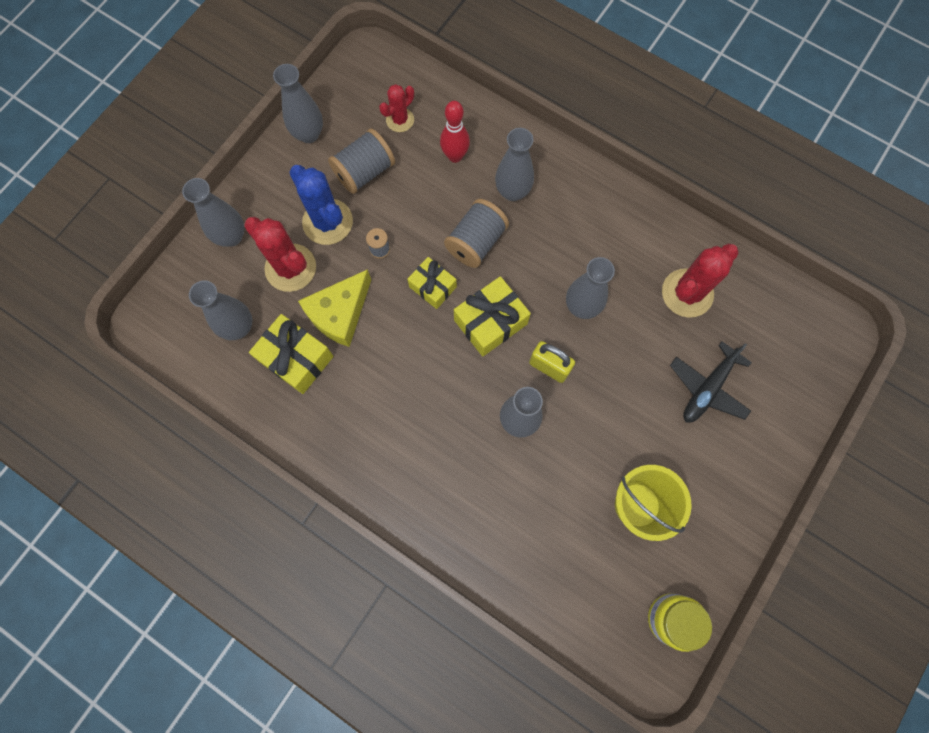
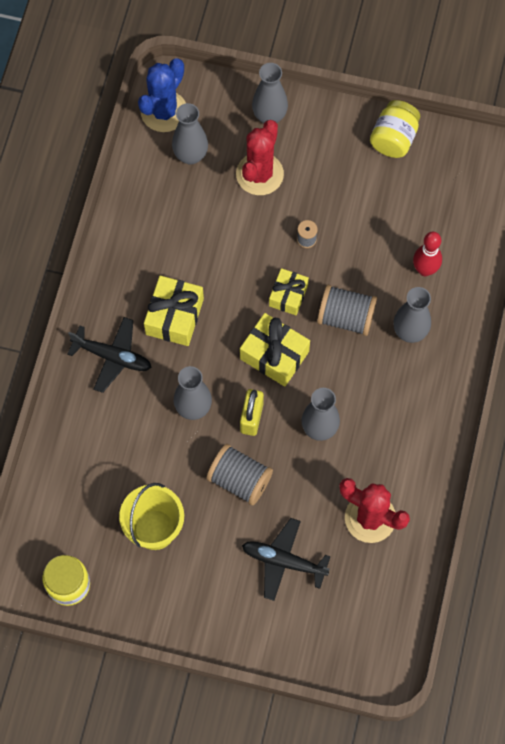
camera: 70 degrees right, 5 degrees down
(296, 358) = (180, 210): yellow gift -> yellow gift (174, 316)
(309, 134) = (394, 138): grey vase -> yellow jar
(327, 222) = (314, 187): blue cactus -> blue cactus (164, 111)
(339, 313) = (233, 229): yellow cheese -> none
(364, 172) = (376, 199): grey spool -> grey spool (239, 480)
(400, 120) = (441, 209): red cactus -> none
(432, 485) = (113, 357): none -> black plane

